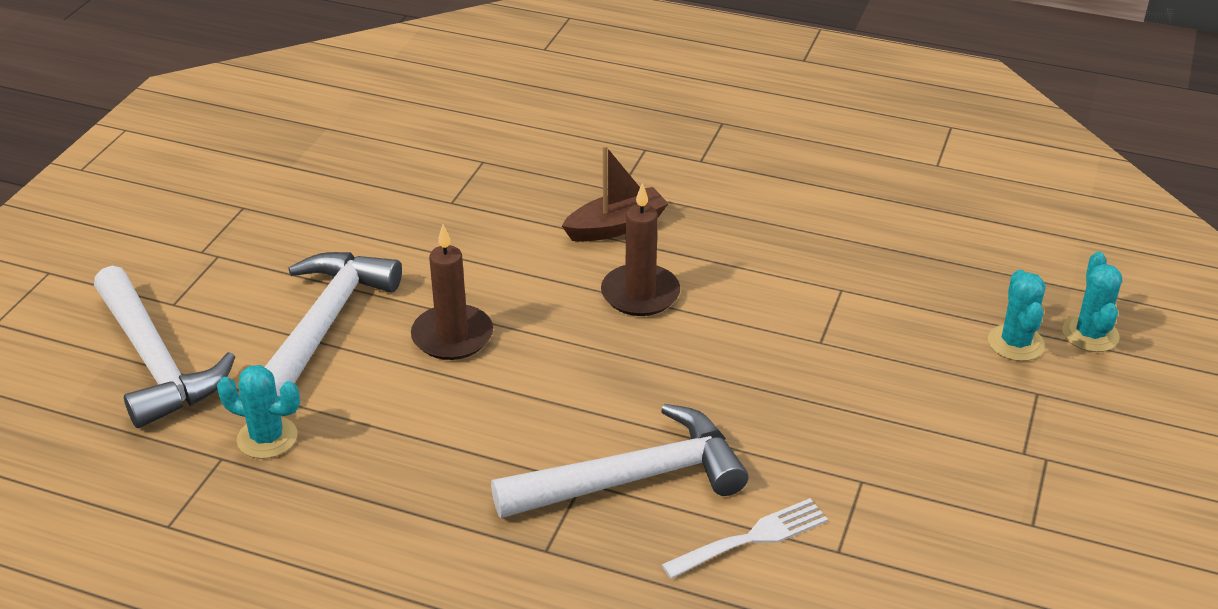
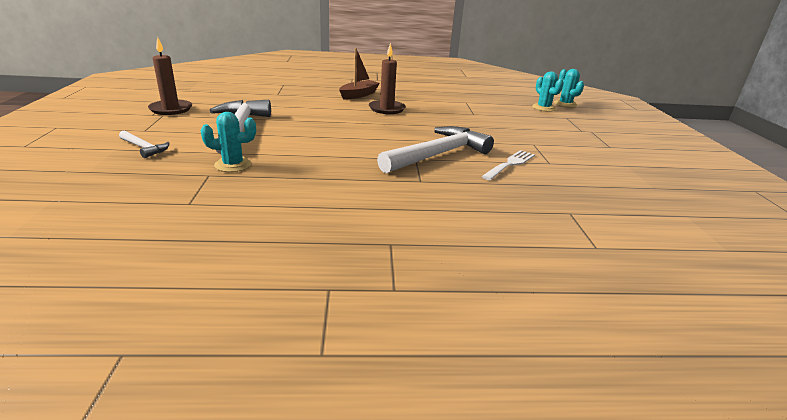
camera: 25 degrees left, 10 degrees down
(155, 361) = (144, 148): white hammer -> white hammer, size x0.47
(452, 336) = (310, 126): brown candle -> brown candle (171, 109)

